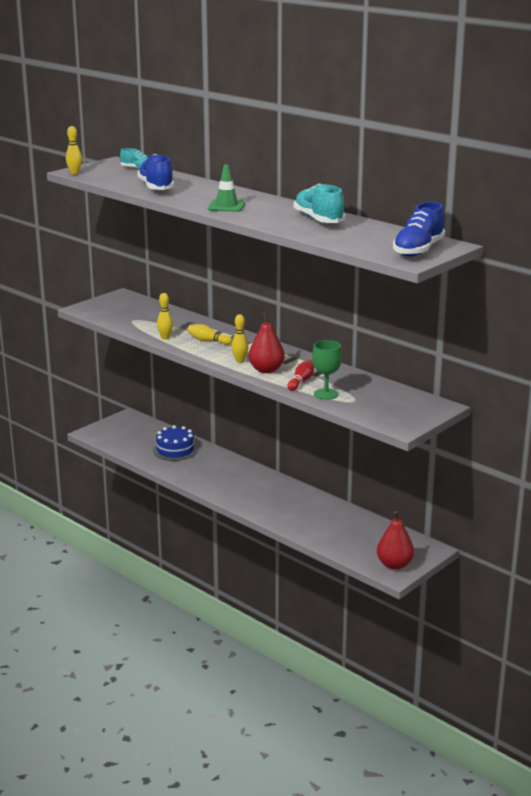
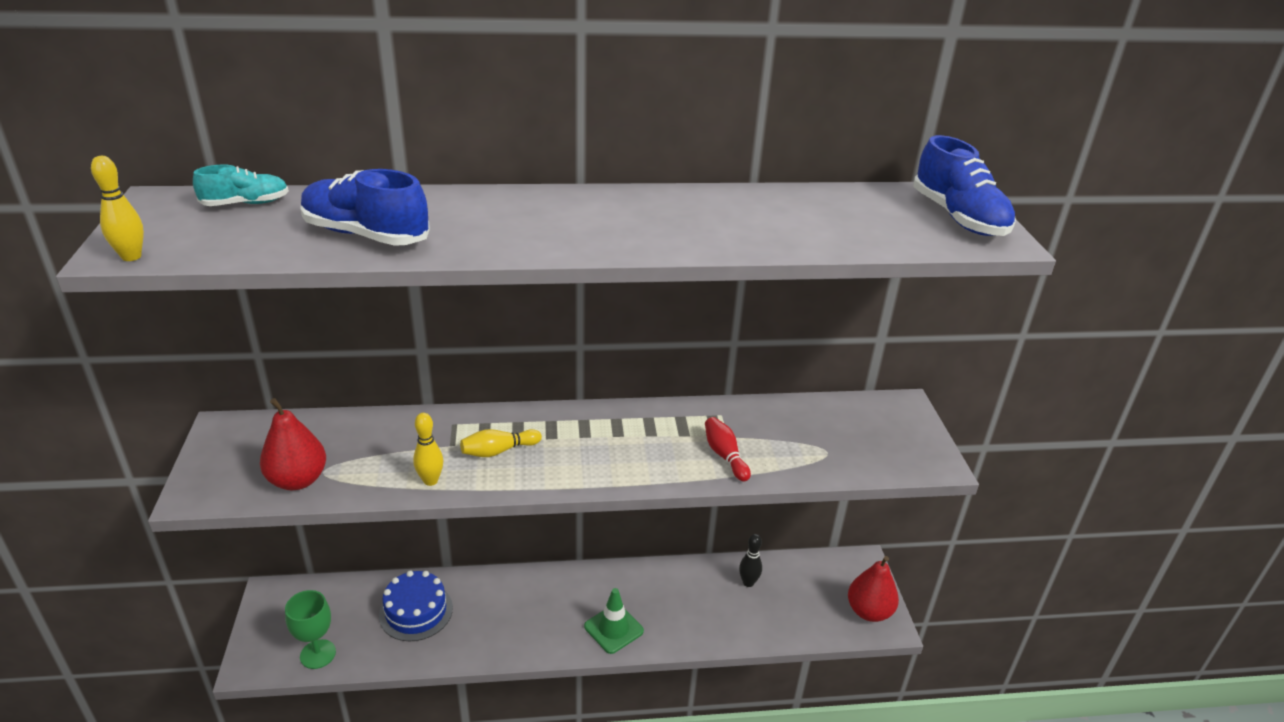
camera: 50 degrees left, 10 degrees up
(226, 206) = (566, 234): green traffic cone -> green traffic cone (613, 629)
(240, 361) = (599, 465): yellow bowling pin -> none
(266, 370) = (656, 461): red pear -> red pear (298, 480)
(318, 220) = (738, 210): turquoise shoe -> none
(326, 394) = (784, 460): green goblet -> green goblet (318, 654)
(348, 521) = (748, 582): none -> black bowling pin

